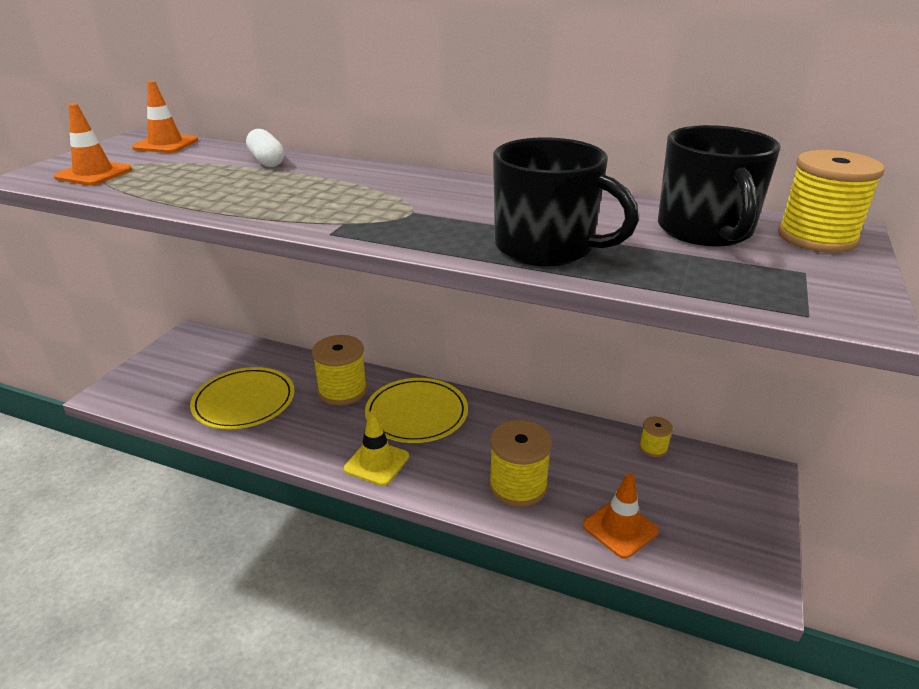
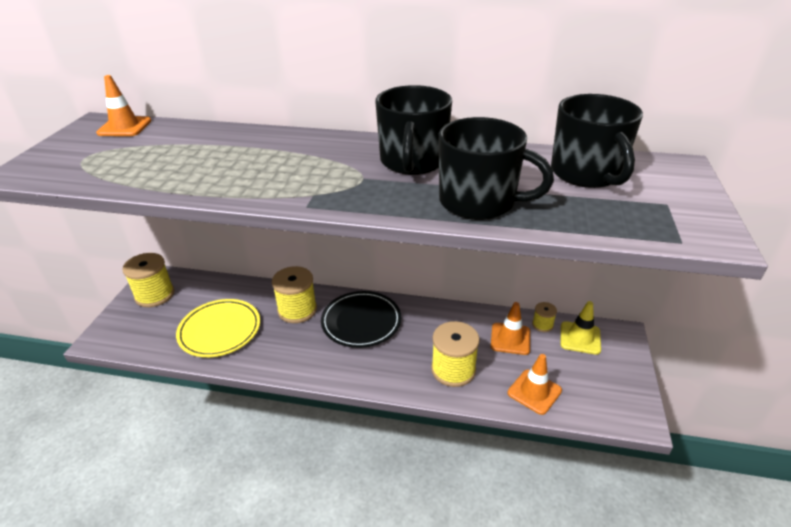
camera: 10 degrees left, 5 degrees up
(94, 174) = (75, 165): orange traffic cone -> orange traffic cone (510, 339)
(267, 161) = (221, 137): white capsule -> none
(376, 463) = (342, 367): yellow traffic cone -> yellow traffic cone (580, 338)
(416, 413) = (361, 321): yellow plate -> black plate
(482, 201) = (413, 162): none -> black mug
(817, 238) = (665, 172): yellow spool -> yellow spool (155, 295)

